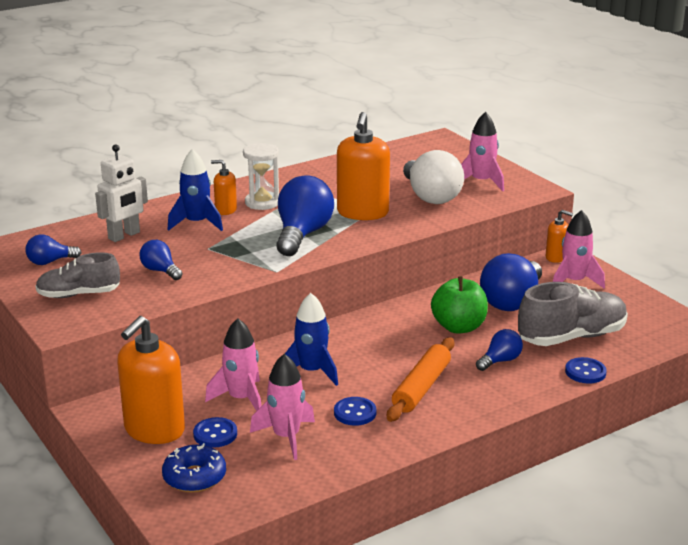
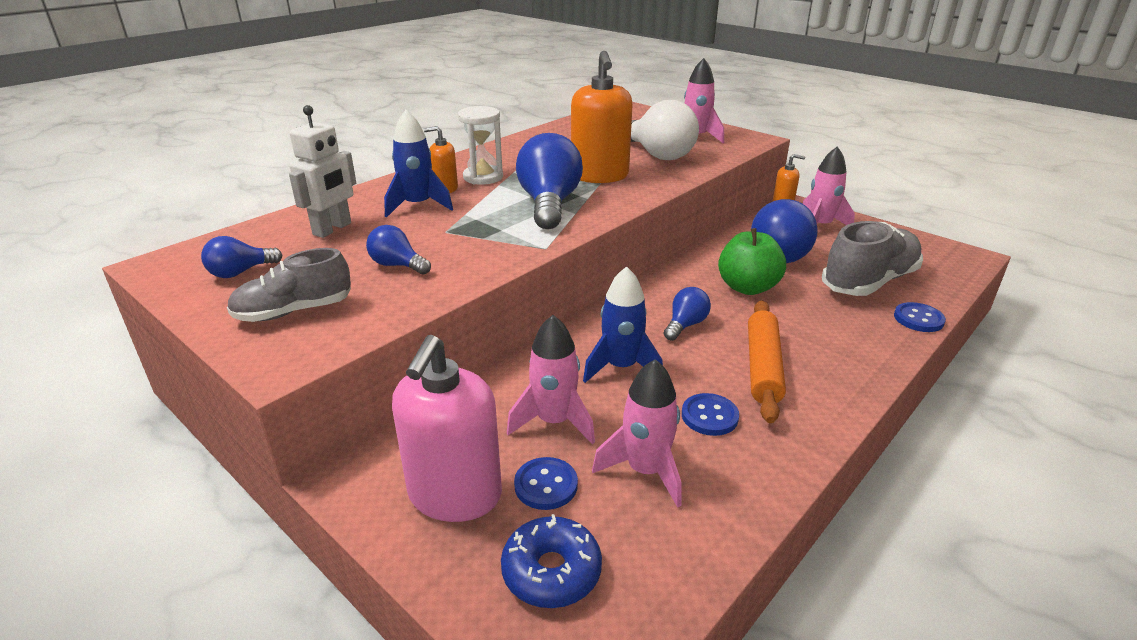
camera: 15 degrees left, 5 degrees up
(154, 430) = (455, 495): orange soap dispenser -> pink soap dispenser
(500, 361) = (821, 319): blue light bulb -> blue light bulb (685, 325)

